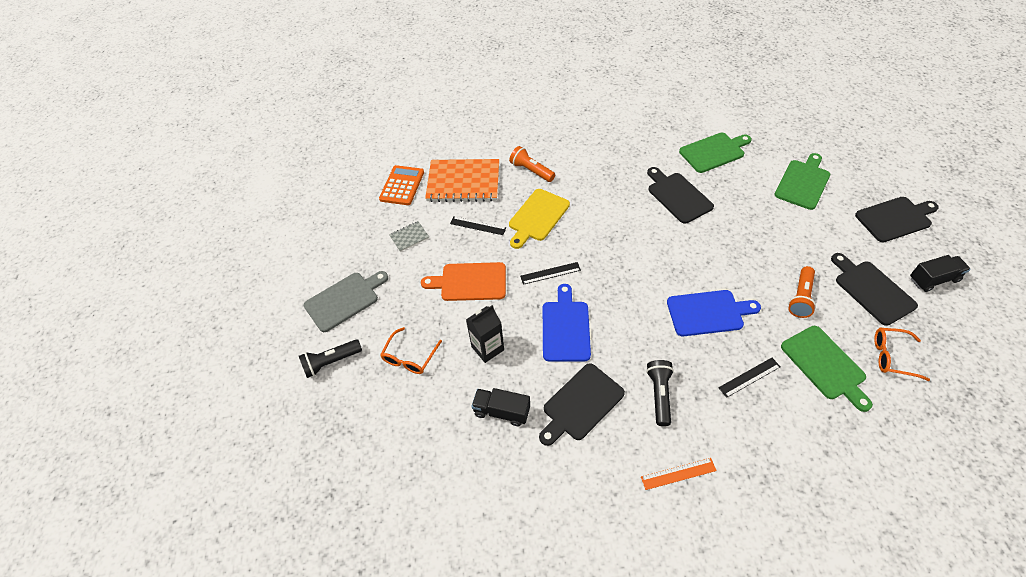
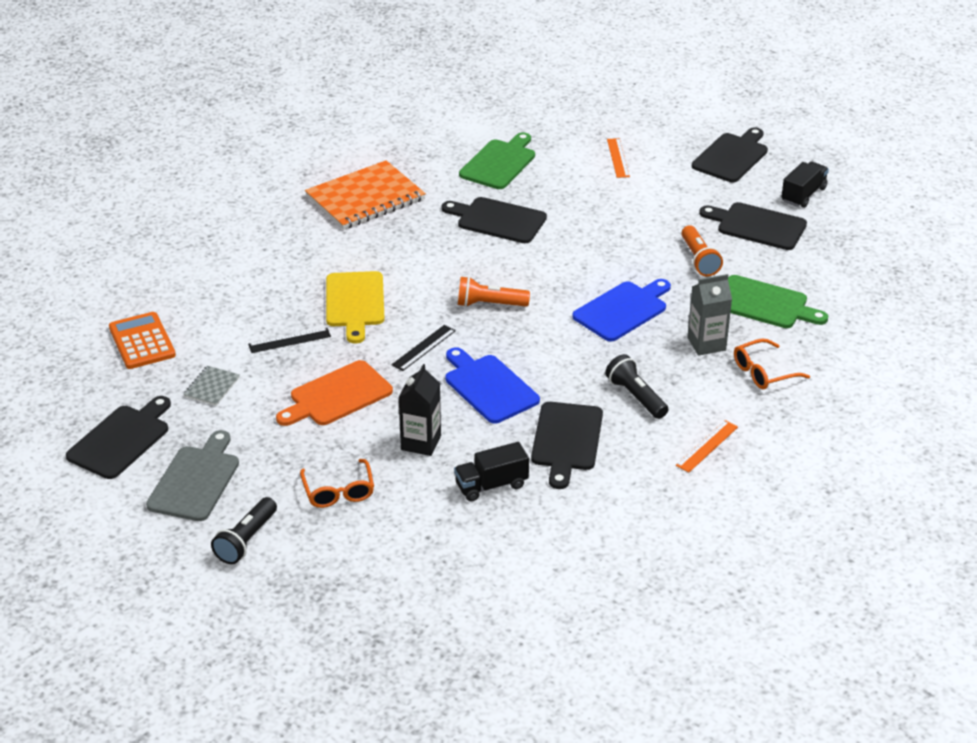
camera: 40 degrees left, 15 degrees down
(334, 248) = (121, 439): none -> black cutting board
(463, 182) = (223, 306): orange notebook -> orange notebook (365, 198)
(531, 171) = (299, 261): orange flashlight -> orange flashlight (489, 304)
(749, 377) = (706, 344): black ruler -> grey carton
(803, 182) = (618, 158): green cutting board -> orange ruler
(892, 356) = (815, 271): orange glasses -> orange glasses (763, 372)

